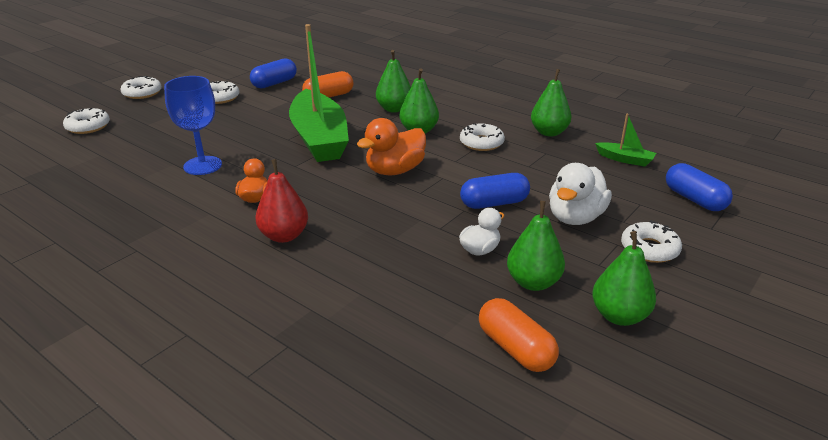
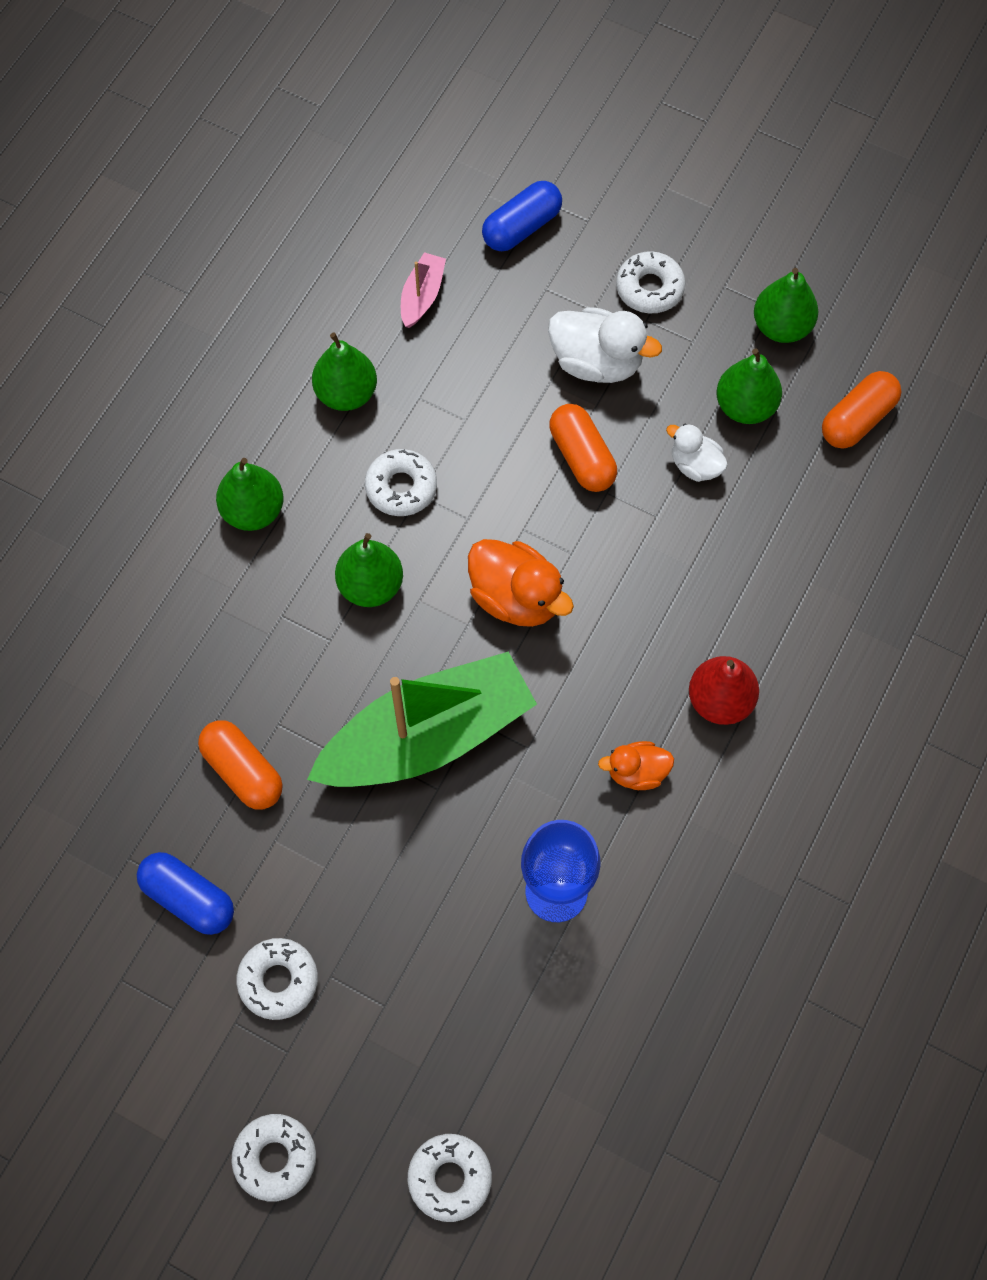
camera: 100 degrees left, 35 degrees up
(394, 109) = (287, 641): green pear -> green pear (253, 511)
(494, 203) = (582, 457): blue capsule -> orange capsule
(625, 159) = (422, 296): green boat -> pink boat

